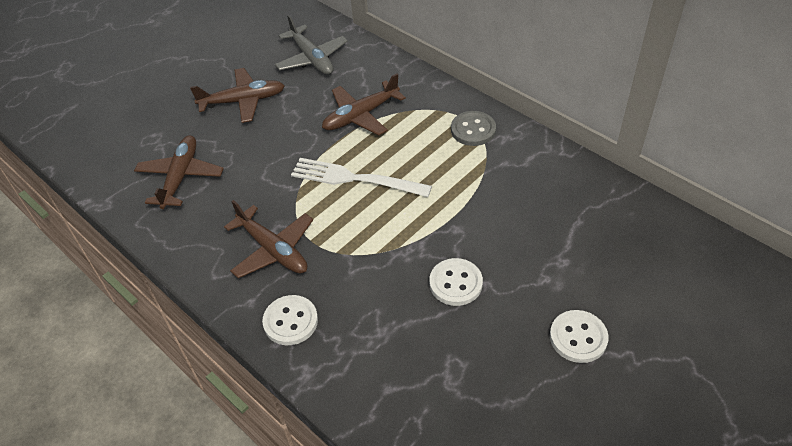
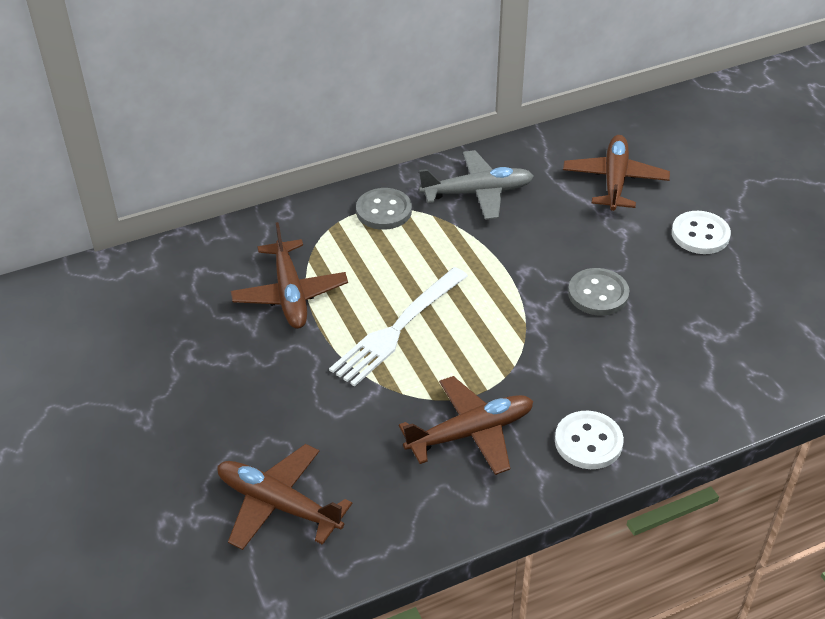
camera: 70 degrees left, 5 degrees down
(243, 101) = (169, 403): brown plane -> brown plane (614, 180)
(312, 58) = (137, 310): grey plane -> grey plane (477, 193)
(455, 283) = (598, 294): white button -> grey button

